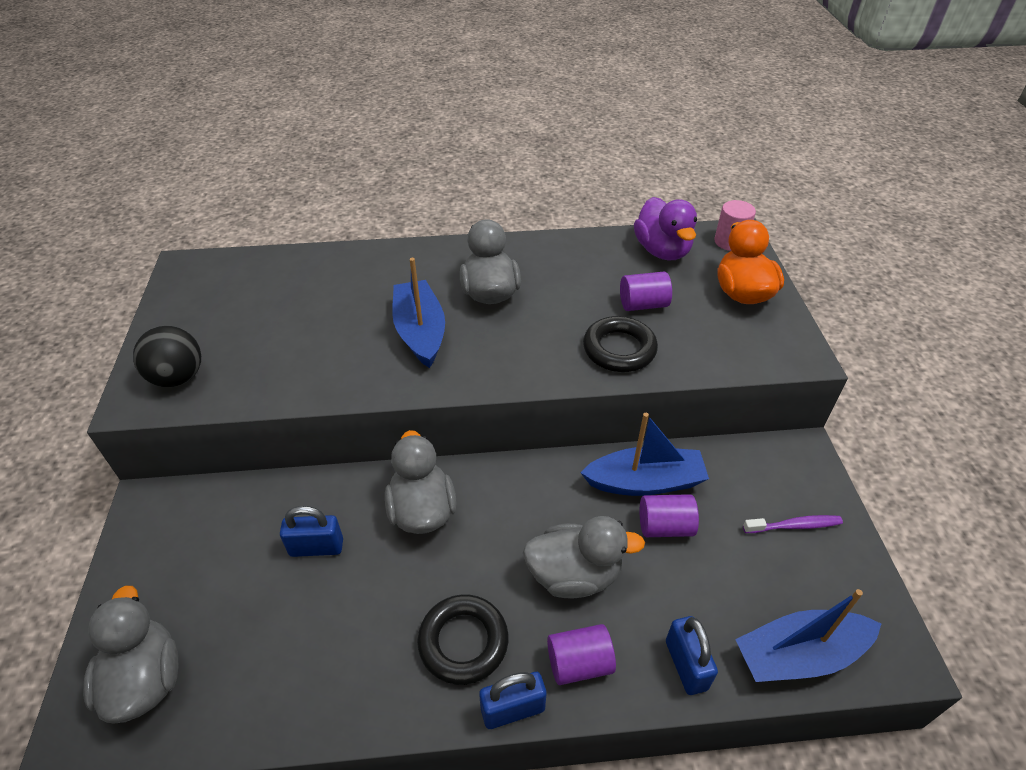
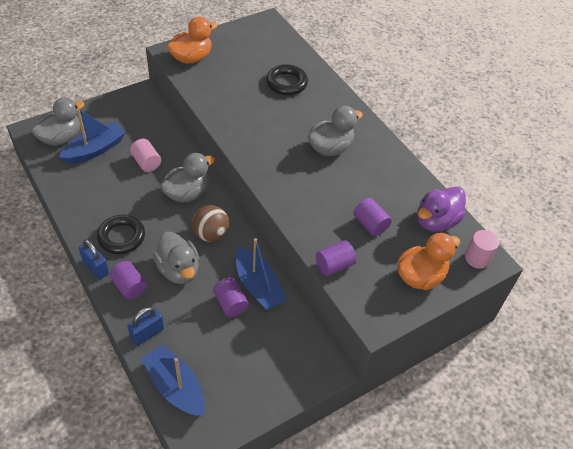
camera: 60 degrees right, 5 degrees up
(178, 377) = (191, 58): black ball -> orange duck
(316, 547) = (146, 162): blue padlock -> pink cylinder
(420, 332) = (277, 130): blue boat -> blue boat (95, 149)
(523, 506) = (211, 234): none -> brown ball
(619, 349) = (320, 223): black ring -> black ring (286, 83)
(698, 361) = (334, 265): none -> purple cylinder
(794, 526) = (265, 371): purple toothbrush -> none

